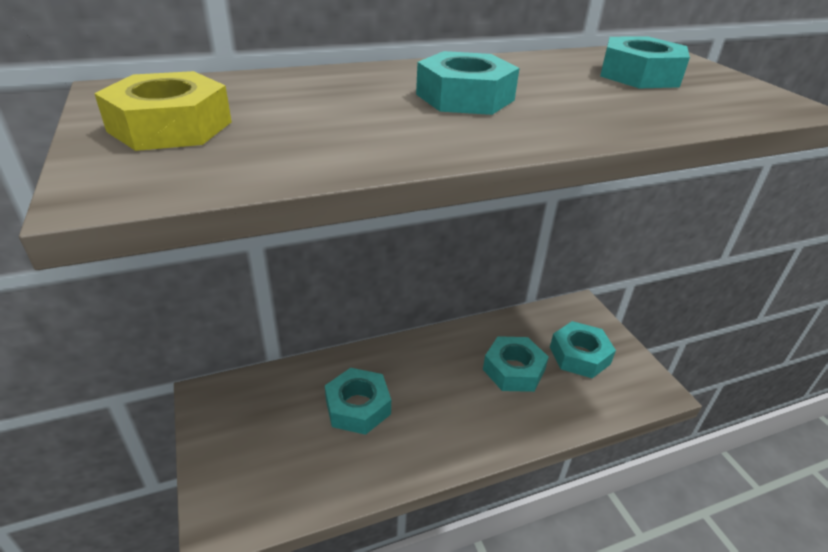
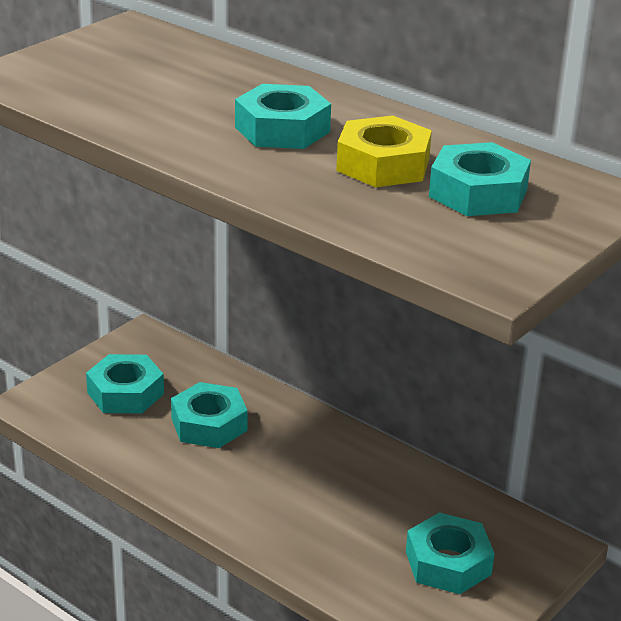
camera: 60 degrees right, 5 degrees down
(170, 127) = (92, 60): yellow nut -> yellow nut (383, 165)
(513, 370) = (366, 514): turquoise nut -> turquoise nut (125, 393)

